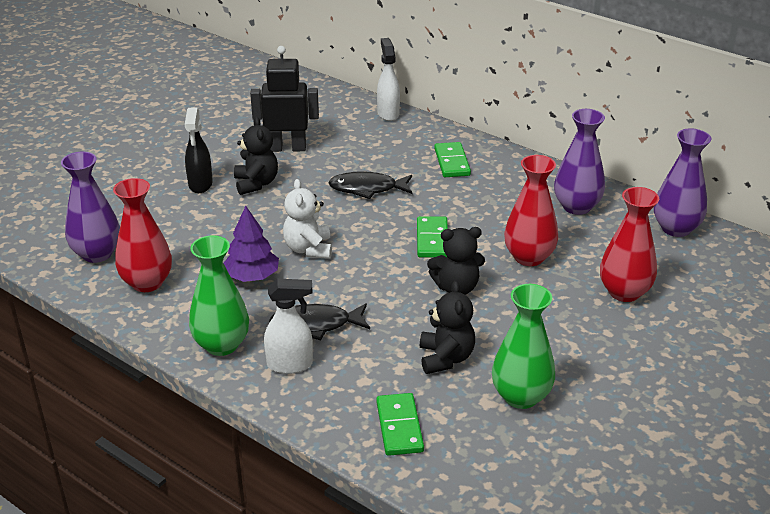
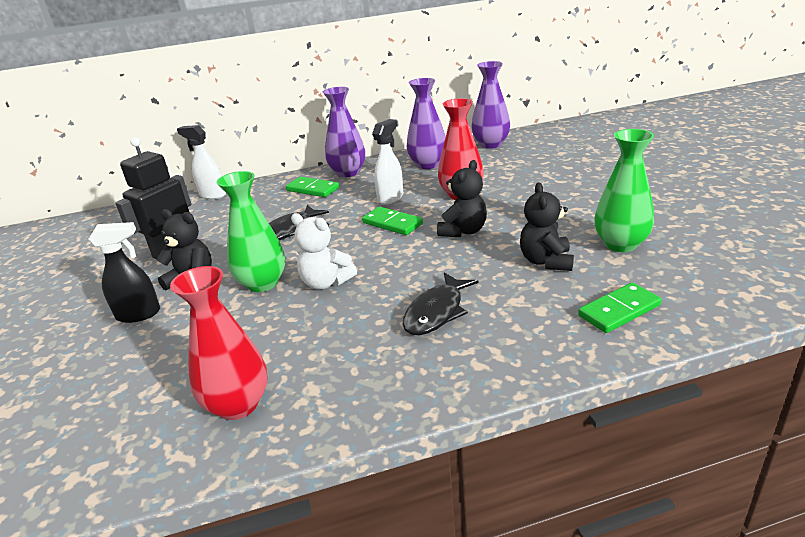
camera: 50 degrees left, 5 degrees down
(97, 254) = (131, 431): purple vase -> purple vase (348, 173)
(200, 184) = (139, 314): black spray bottle -> black spray bottle turned 45 degrees counterclockwise
(221, 345) = (404, 381): green vase -> green vase (262, 283)
(252, 276) = (322, 327): purple tree -> none
(290, 364) = (479, 345): white spray bottle -> white spray bottle (391, 198)
(399, 427) = (619, 310): green domino -> green domino turned 60 degrees counterclockwise
(445, 358) = (546, 261): black teddy bear -> black teddy bear turned 120 degrees counterclockwise
(624, 292) = (537, 176): red vase -> none

